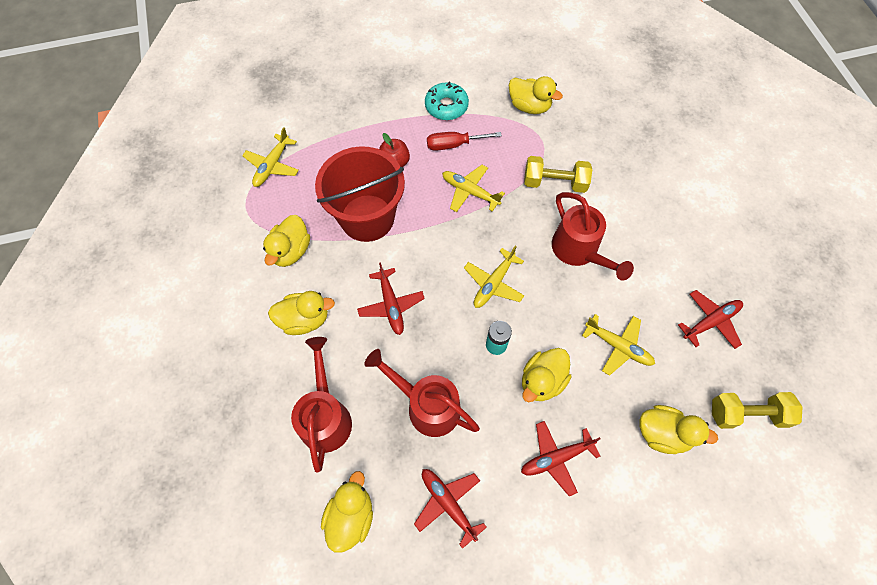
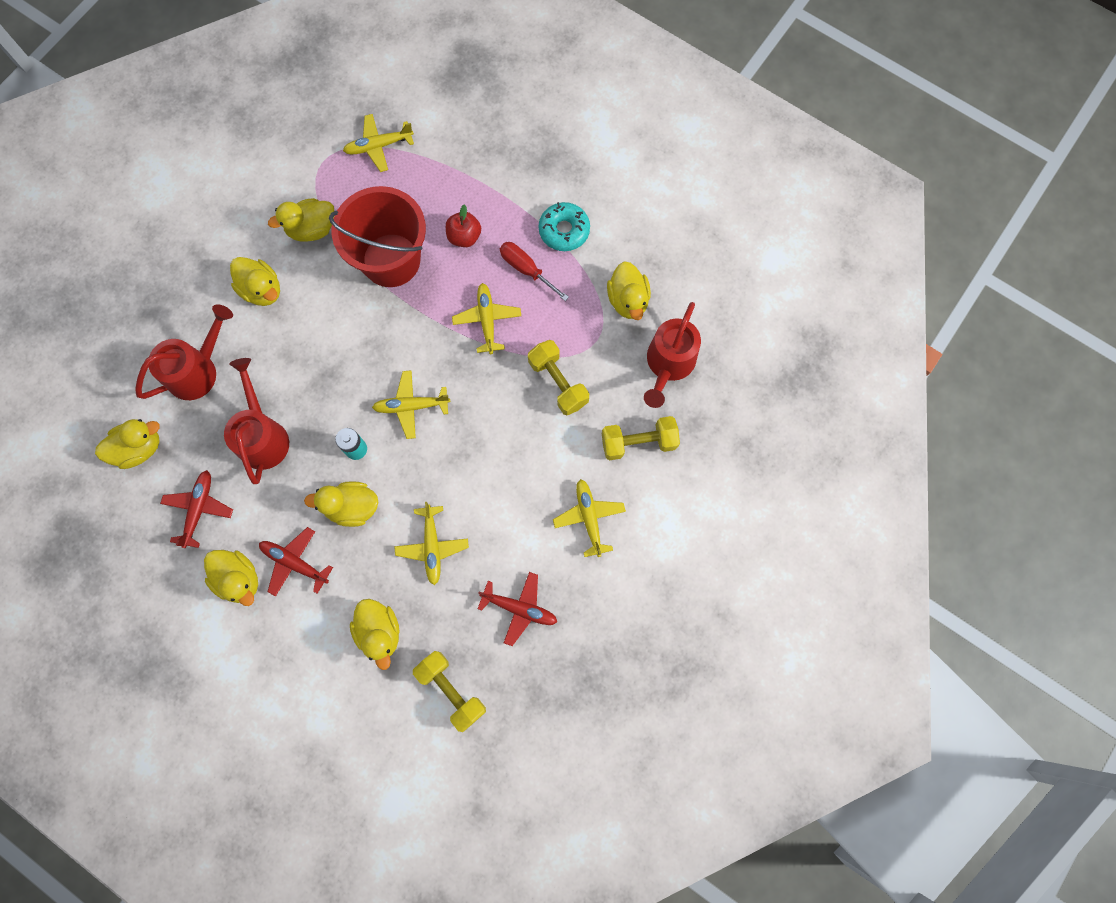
camera: 50 degrees right, 10 degrees up
(391, 305) = (326, 343): red plane -> none
(537, 514) = (239, 579): none -> yellow duck
(579, 252) = (501, 453): red watering can -> red watering can (668, 365)
(637, 168) = (638, 442): none -> yellow dumbbell
(671, 232) = (589, 518): none -> yellow plane

